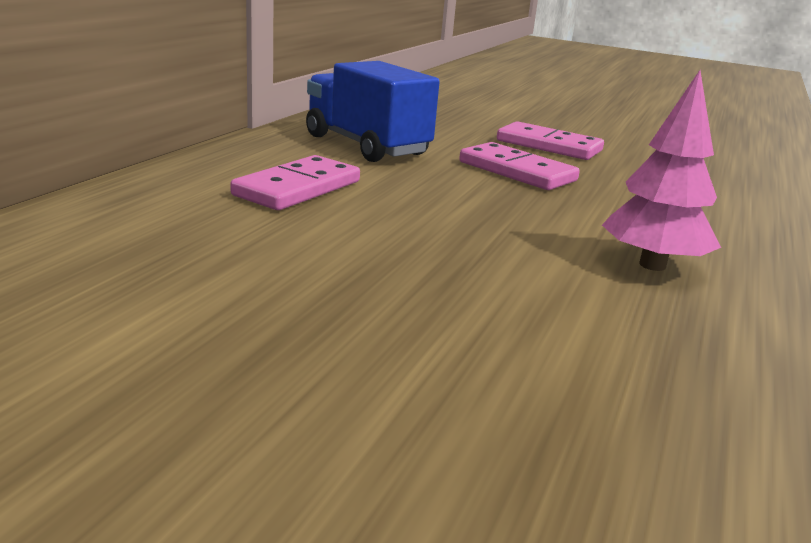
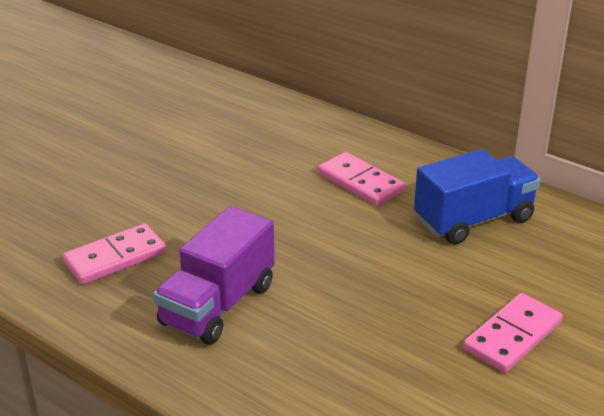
camera: 105 degrees right, 10 degrees up
(517, 171) = (417, 291): pink domino -> pink domino (115, 258)
(652, 265) = (218, 305): pink tree -> purple truck

